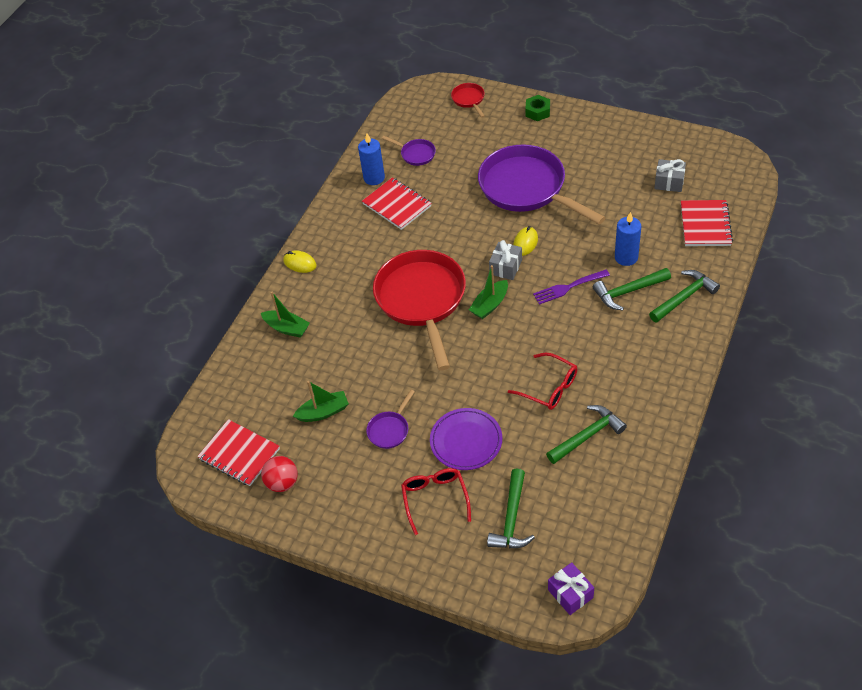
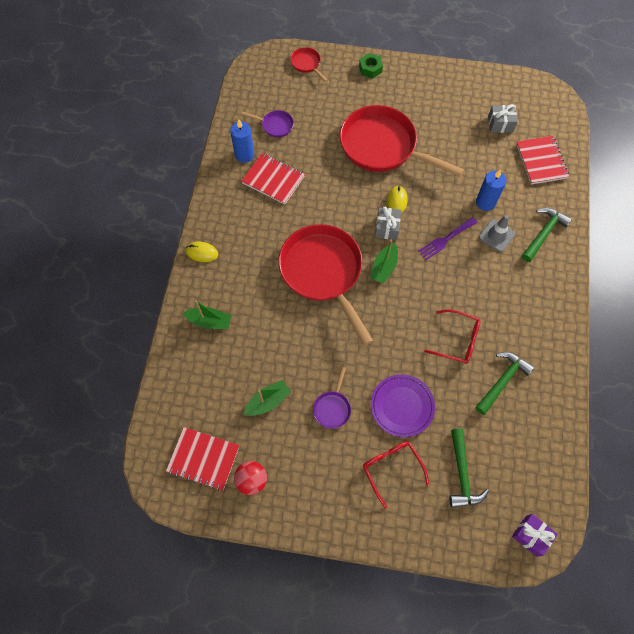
camera: 20 degrees left, 15 degrees up
(527, 188) = (382, 146): purple pan -> red pan
(628, 292) = (496, 235): green hammer -> grey traffic cone

